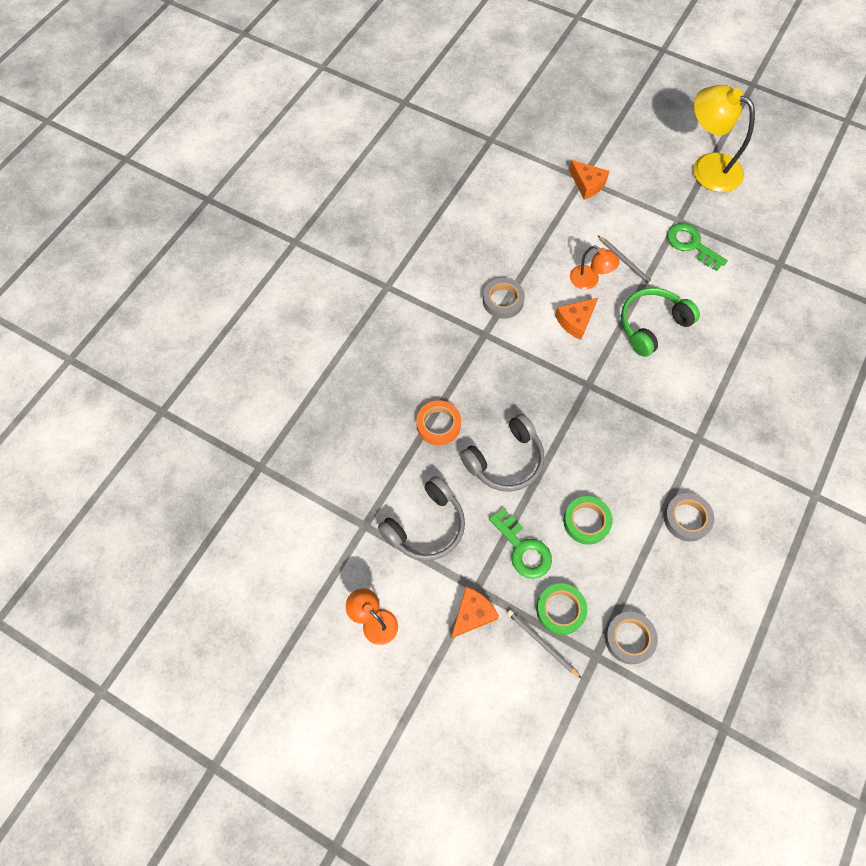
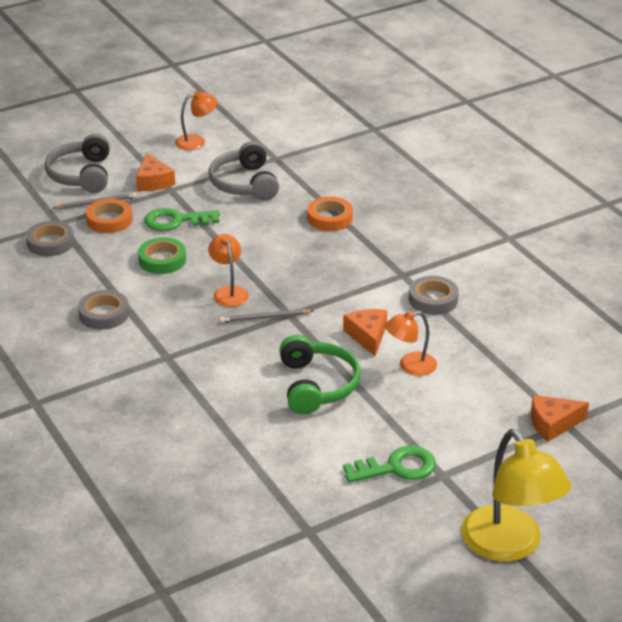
camera: 120 degrees right, 30 degrees down
(505, 460) = (260, 240): grey headphones -> grey headphones (81, 175)
(560, 610) = (109, 220): green tape -> orange tape
(591, 442) = (229, 292): none -> orange lamp
(625, 262) = (414, 403): grey pencil -> grey pencil (265, 318)
(707, 167) = (509, 546): yellow lamp -> yellow lamp turned 90 degrees clockwise

